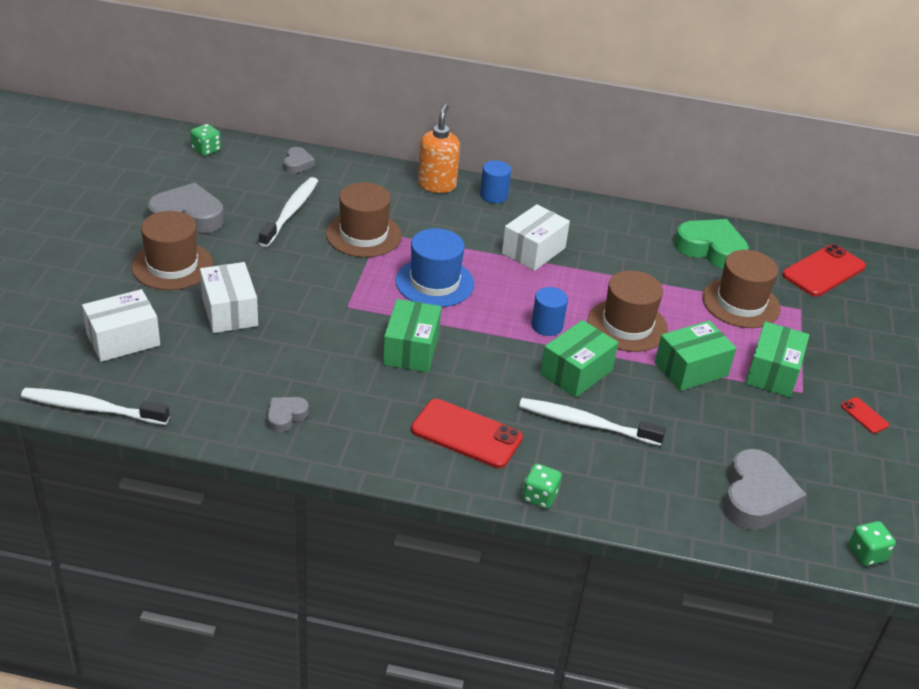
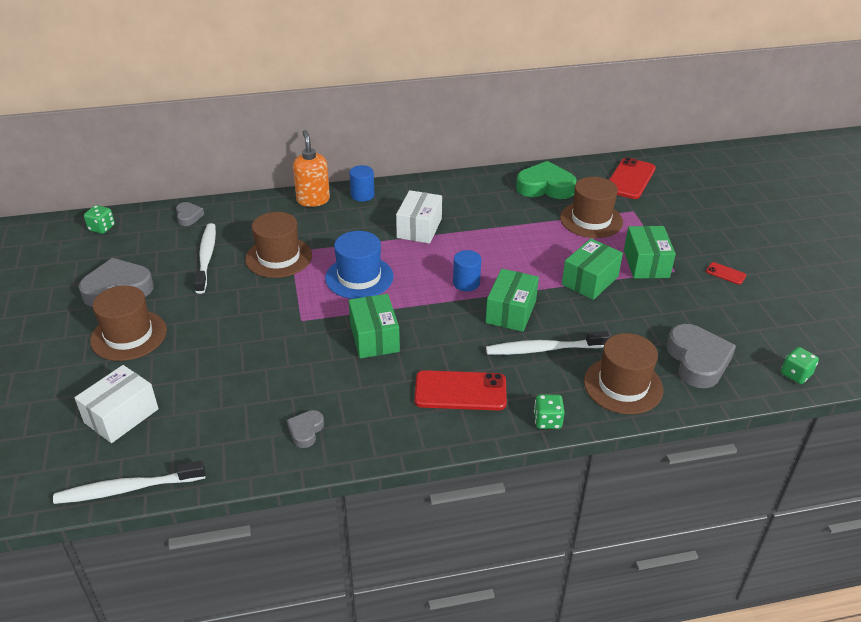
camera: 20 degrees left, 0 degrees up
(229, 311) = (203, 358): white box -> none
(627, 325) = (524, 263): brown hat -> brown hat (623, 385)

